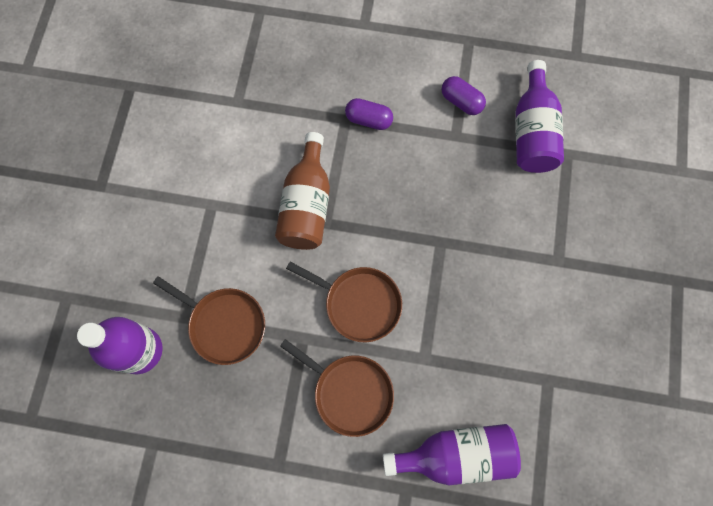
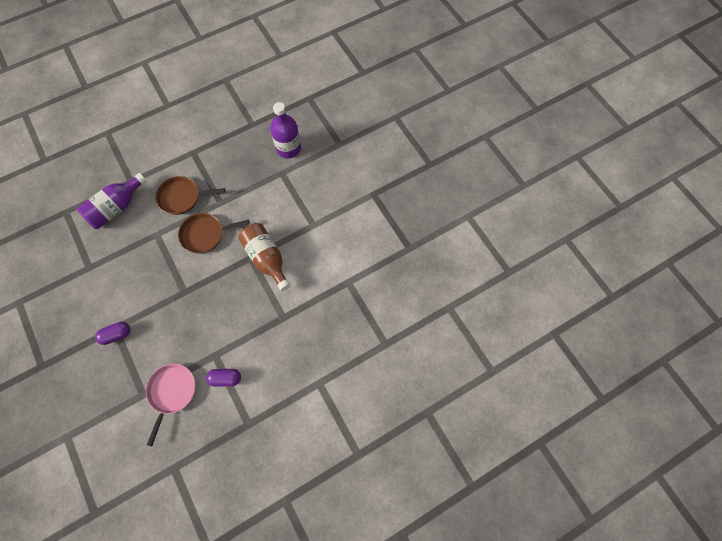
camera: 140 degrees right, 5 degrees down
(224, 324) = (260, 183): brown pan -> none
(368, 120) = (270, 326): purple capsule -> purple capsule (116, 335)
(532, 131) = (171, 392): purple bottle -> pink pan

